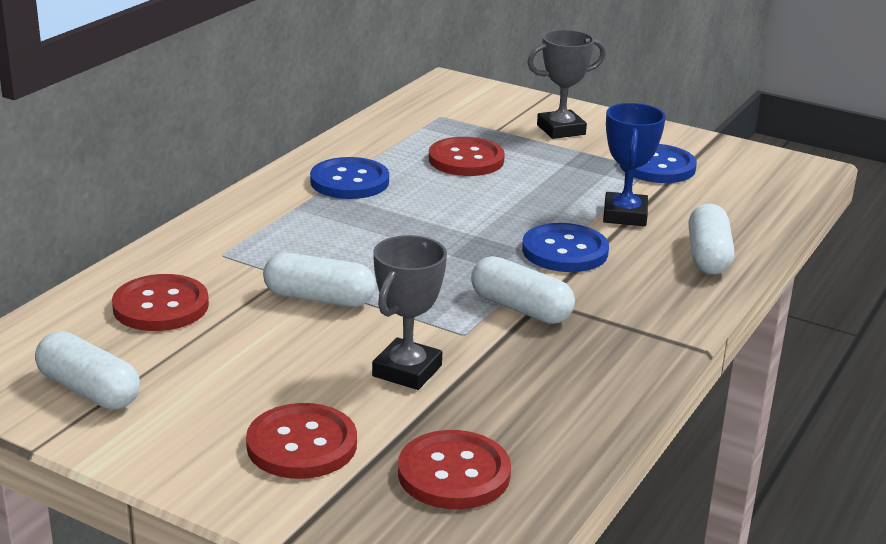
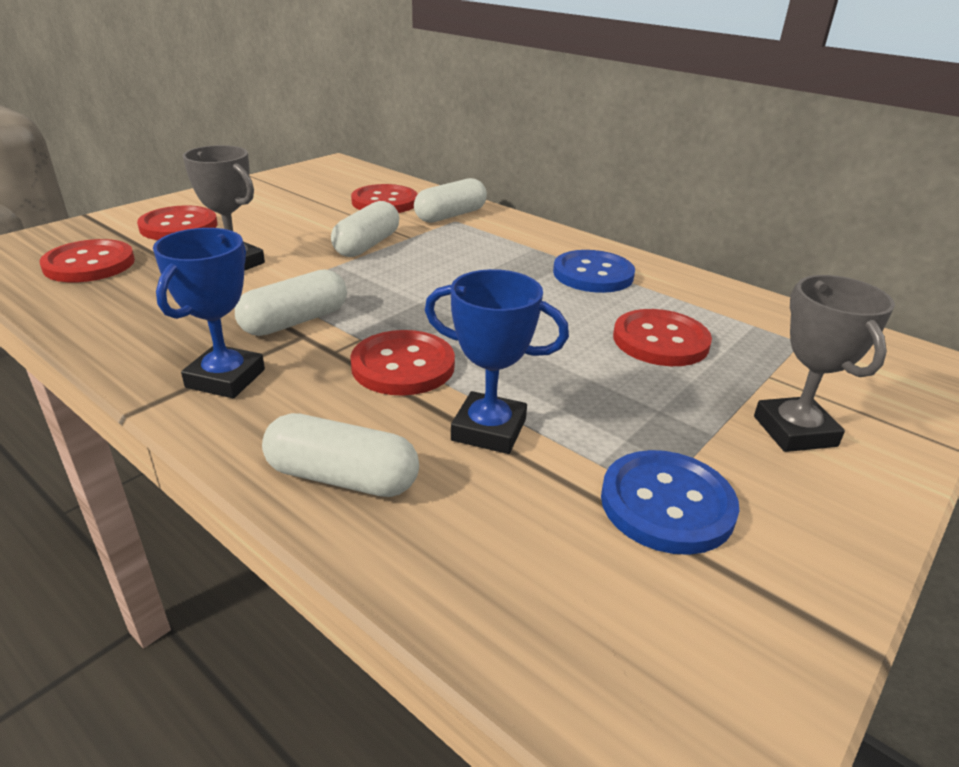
camera: 100 degrees right, 5 degrees up
(89, 390) = (294, 184): white capsule -> white capsule (451, 215)
(565, 251) = (403, 366): blue button -> red button
(632, 320) = (225, 378): none -> blue trophy

